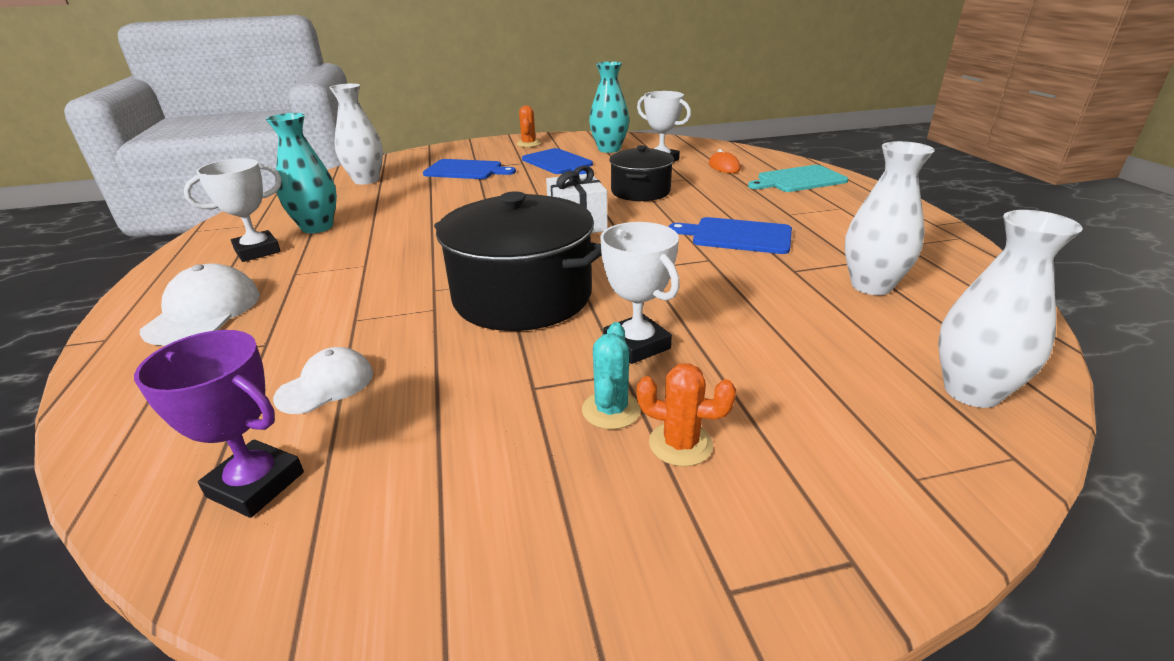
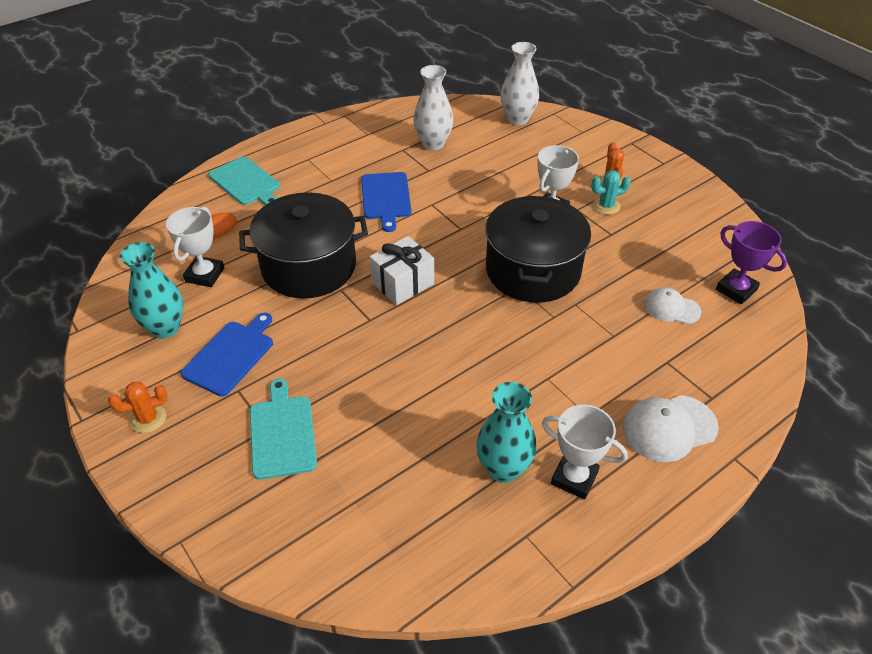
camera: 115 degrees left, 15 degrees up
(256, 484) = (736, 289): purple trophy -> purple trophy turned 45 degrees counterclockwise
(366, 180) = (353, 523): white vase -> none
(466, 170) = (282, 433): blue cutting board -> turquoise cutting board
(640, 191) = (309, 266): black pot -> black pot, size x1.65

